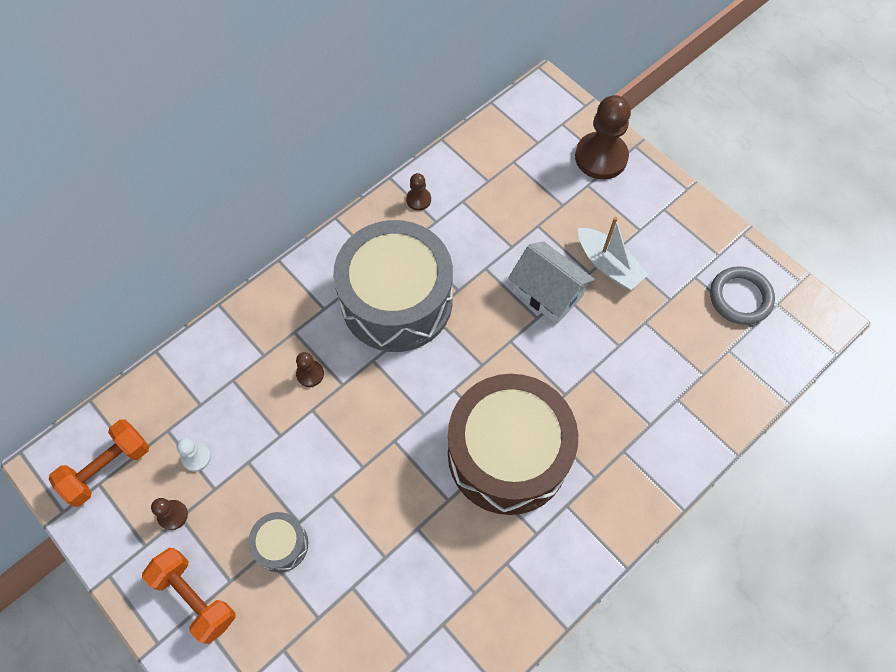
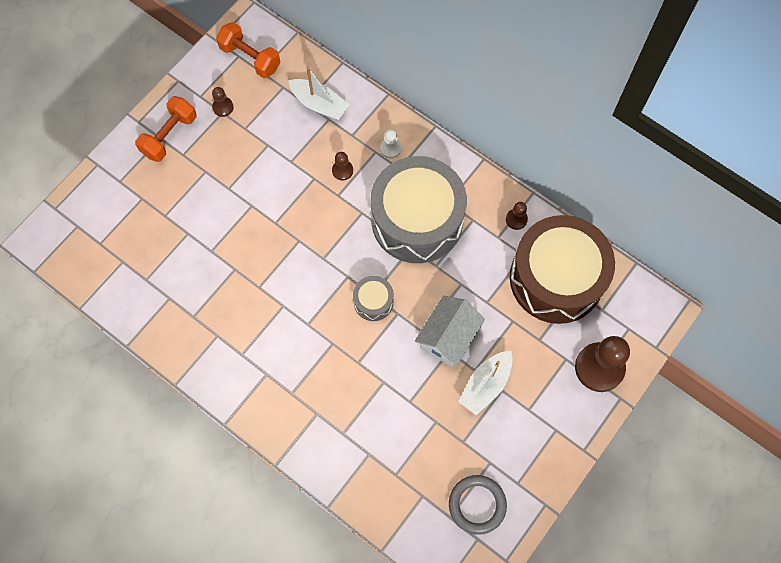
camera: 80 degrees right, 5 degrees up
(196, 457) = (266, 111): white pawn -> white pawn (390, 148)
(208, 388) = (319, 104): none -> white boat
(281, 545) = (211, 181): grey drum -> grey drum (373, 302)
(508, 454) = (301, 325): brown drum -> brown drum (556, 278)

